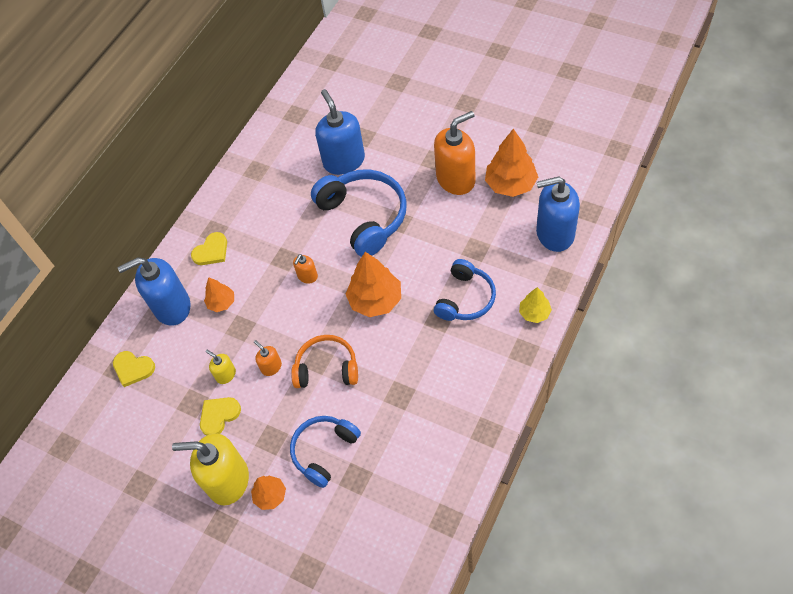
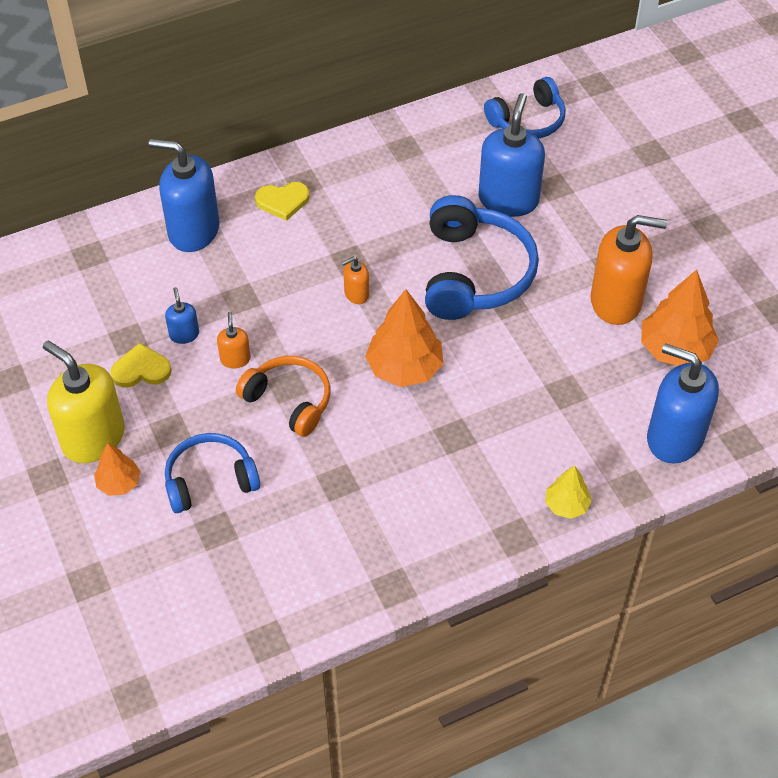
camera: 30 degrees right, 5 degrees down
(133, 368) = (103, 265): yellow heart -> none
(221, 303) = (245, 260): orange tree -> none
(226, 375) = (184, 334): yellow soap dispenser -> blue soap dispenser
(465, 298) = (503, 435): blue headphones -> blue headphones (527, 120)

